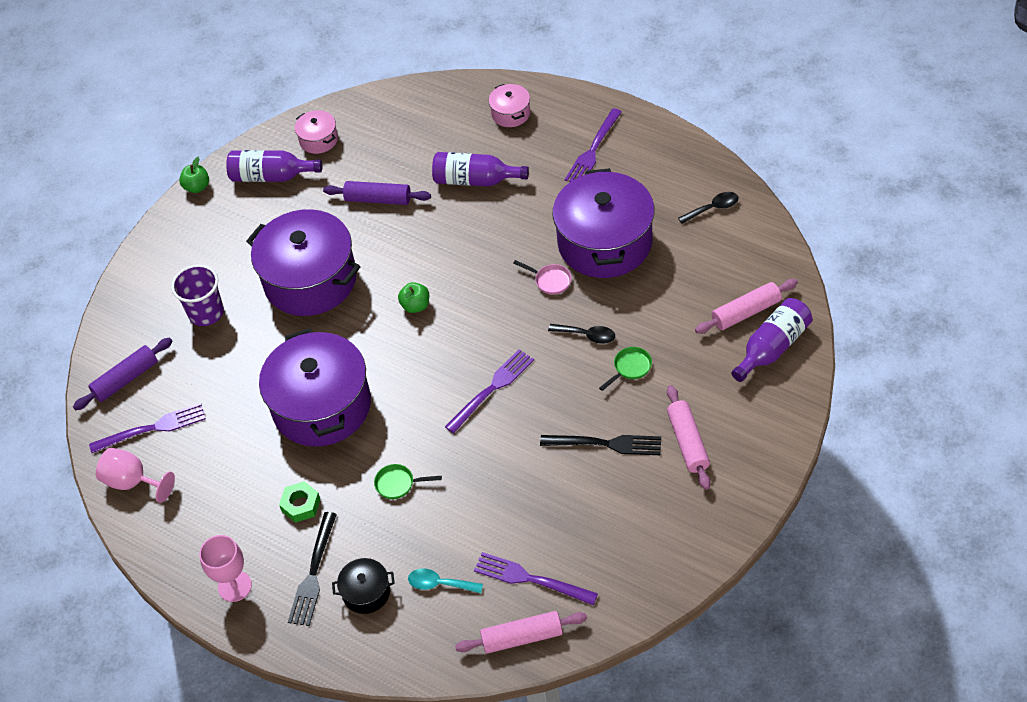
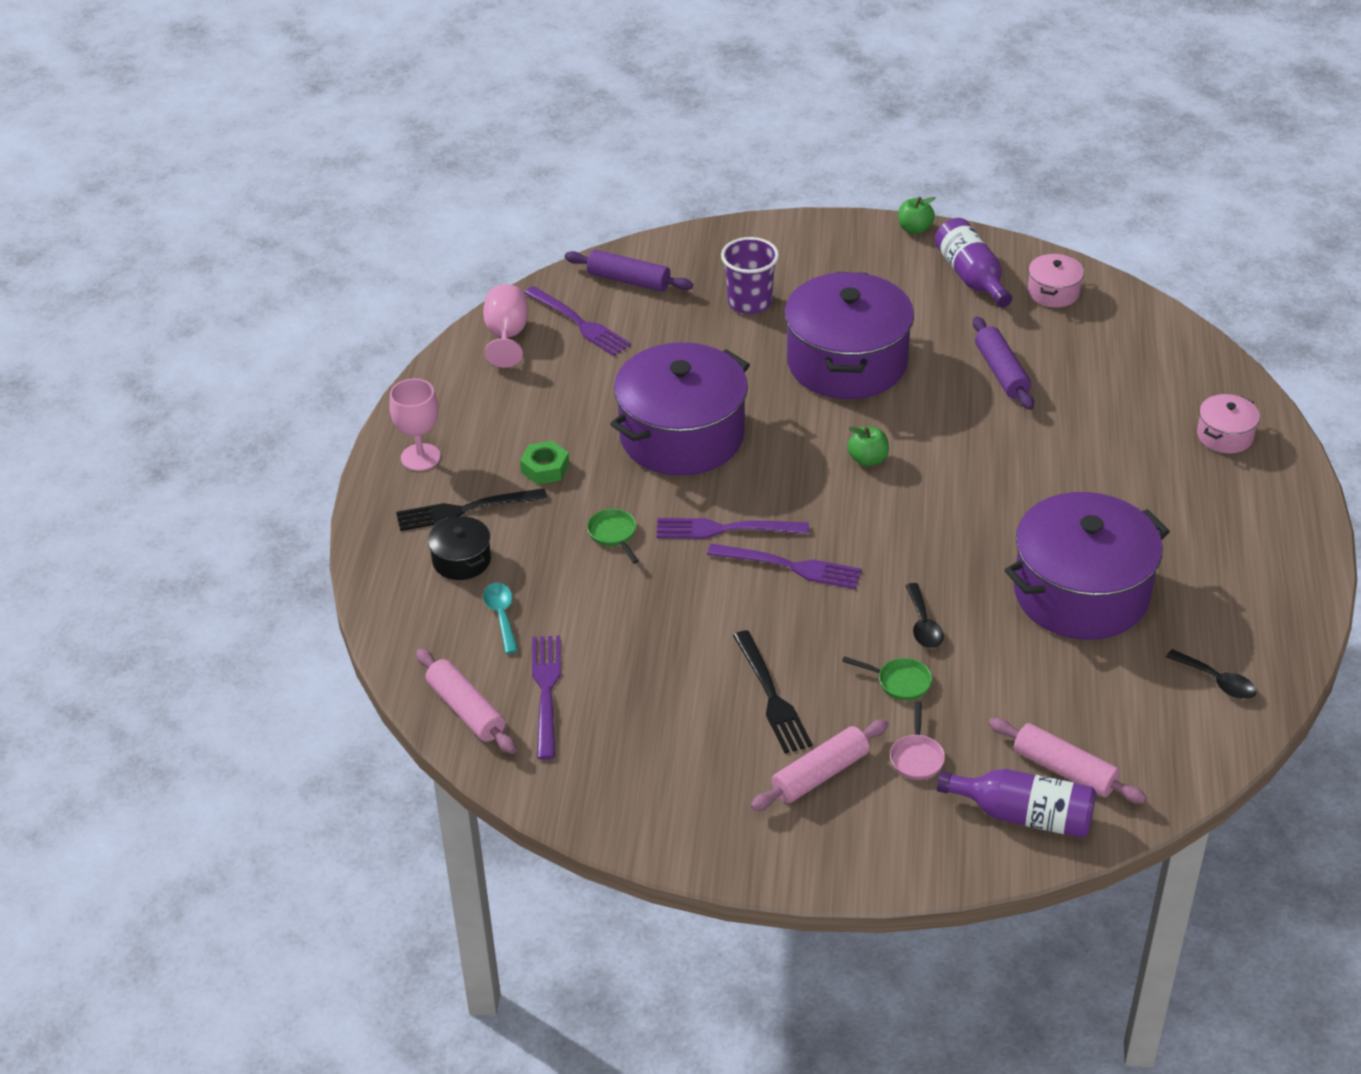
camera: 60 degrees right, 10 degrees down
(475, 180) = (1093, 442): purple bottle -> none
(550, 281) = (985, 563): pink pan -> pink pan (917, 757)
(593, 150) = (1225, 531): purple fork -> purple fork (725, 529)

